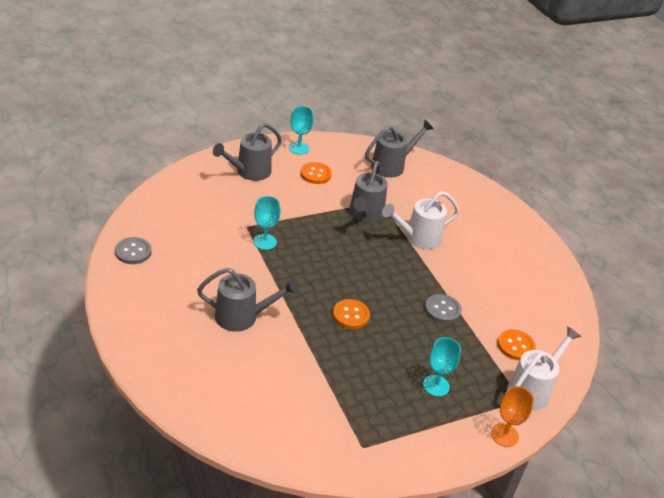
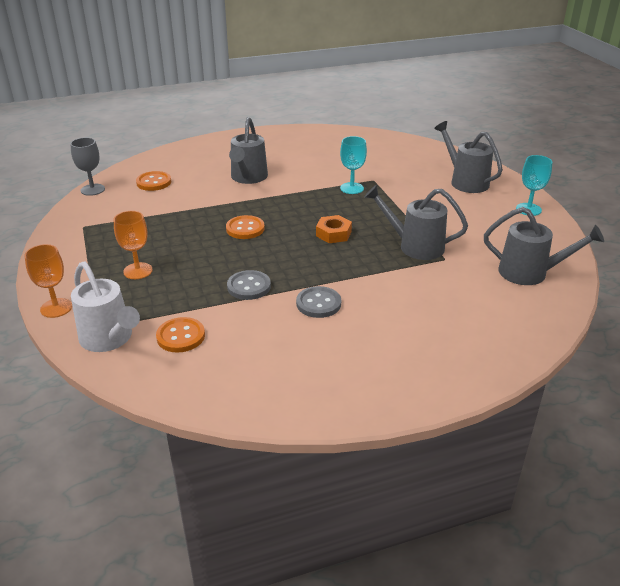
camera: 100 degrees right, 5 degrees down
(133, 252) = (328, 136): grey button -> grey button (318, 303)
(275, 457) = (92, 190): none -> grey goblet
(315, 174) = (481, 218): orange button -> orange button (154, 182)
(352, 258) = (333, 234): none -> orange nut
(392, 165) = (530, 273): grey watering can -> grey watering can turned 45 degrees counterclockwise
(418, 238) = (378, 280): white watering can -> none
(436, 386) = (138, 271): turquoise goblet -> orange goblet

